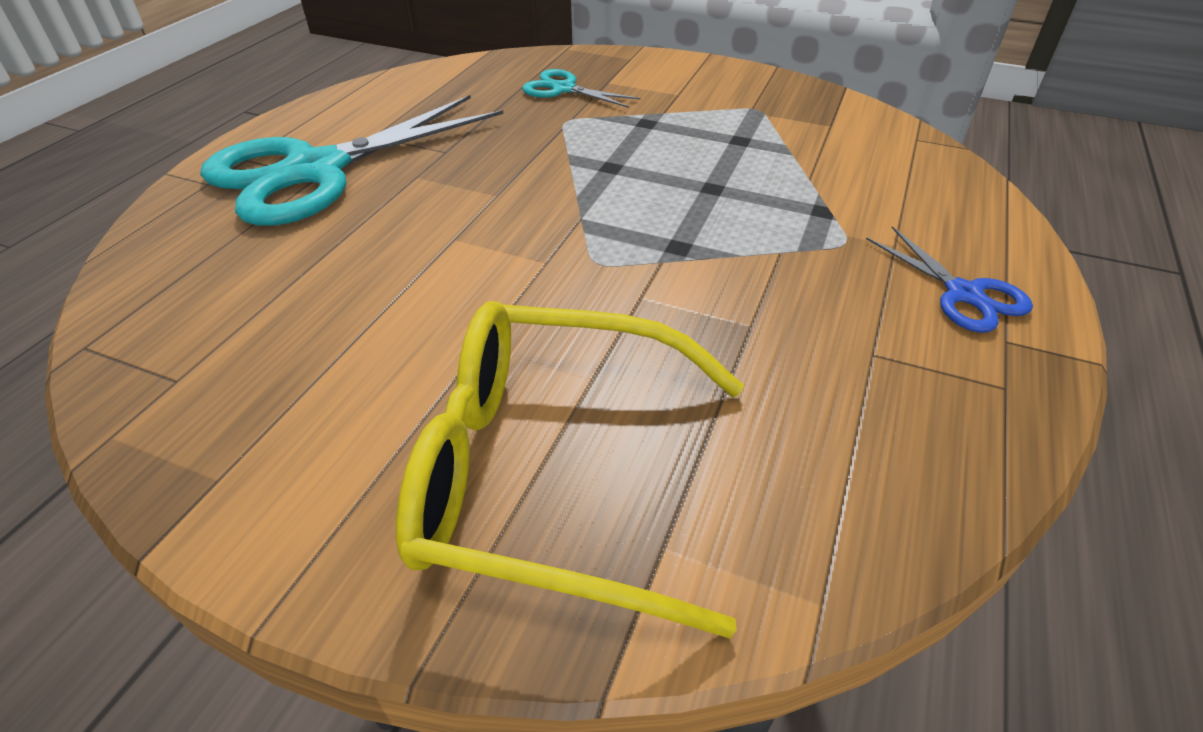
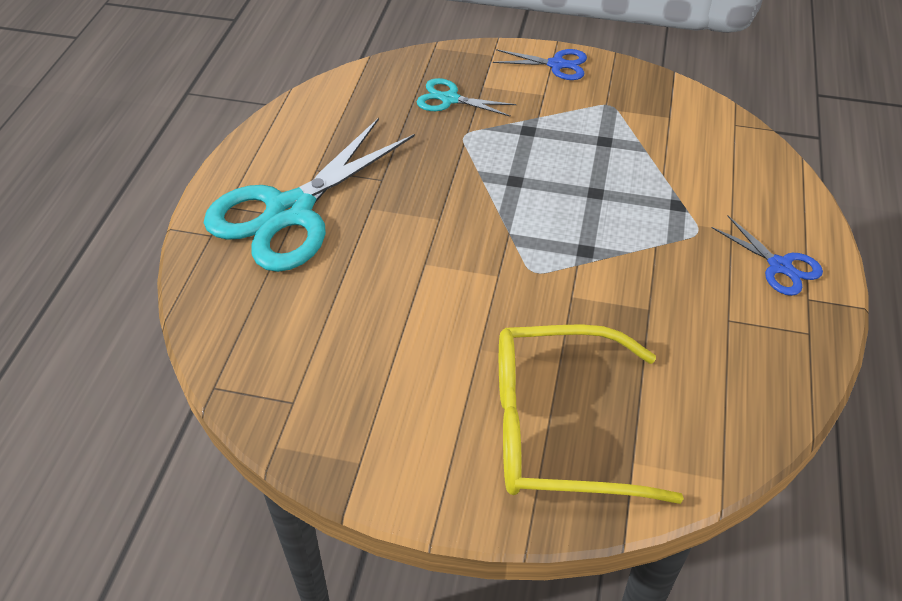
camera: 10 degrees left, 5 degrees up
(702, 71) = (556, 64): none -> blue scissors

